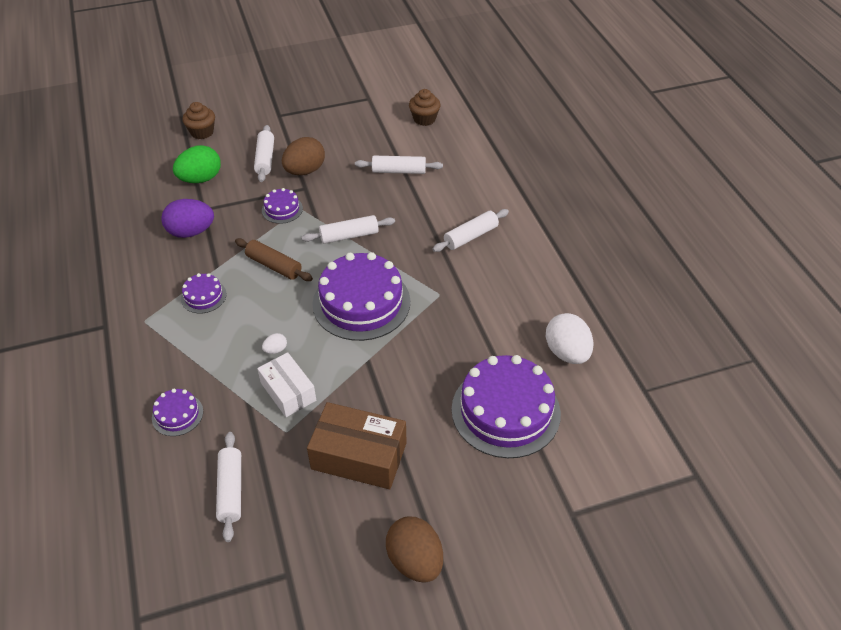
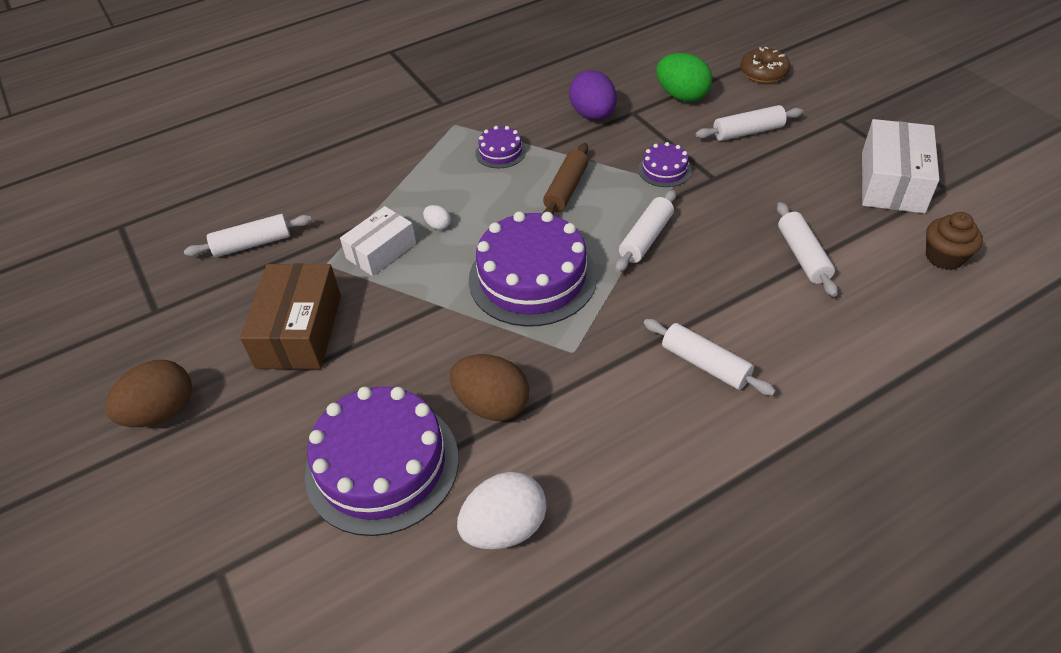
camera: 80 degrees right, 0 degrees up
(177, 414) = (340, 182): purple cake -> none
(202, 132) = (763, 73): brown cupcake -> brown donut
(305, 171) = (746, 169): brown egg -> brown egg (492, 405)
(349, 235) = (646, 238): white rolling pin -> white rolling pin turned 60 degrees clockwise
(352, 115) = (892, 182): none -> white box

